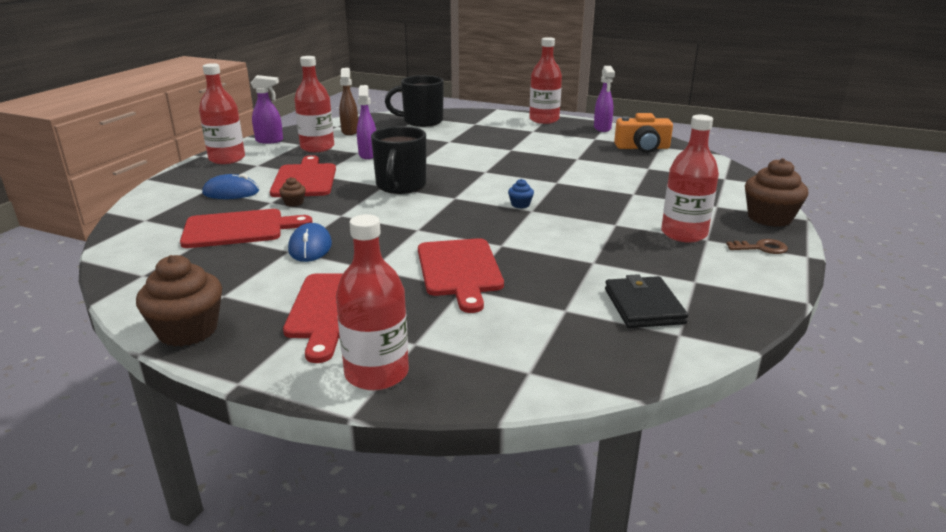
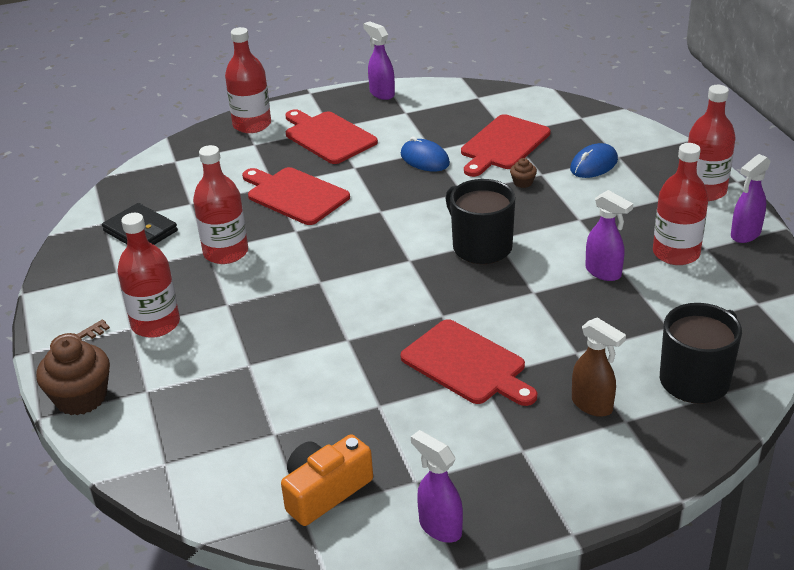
camera: 140 degrees right, 10 degrees up
(188, 330) = (381, 93): brown cupcake -> purple spray bottle
(305, 179) = (576, 208): red cutting board -> red cutting board (467, 364)
(350, 131) = (717, 301): brown spray bottle -> brown spray bottle (592, 405)
(520, 204) = (339, 283): blue cupcake -> none
(544, 120) = (557, 502): red bottle -> red bottle (226, 252)

